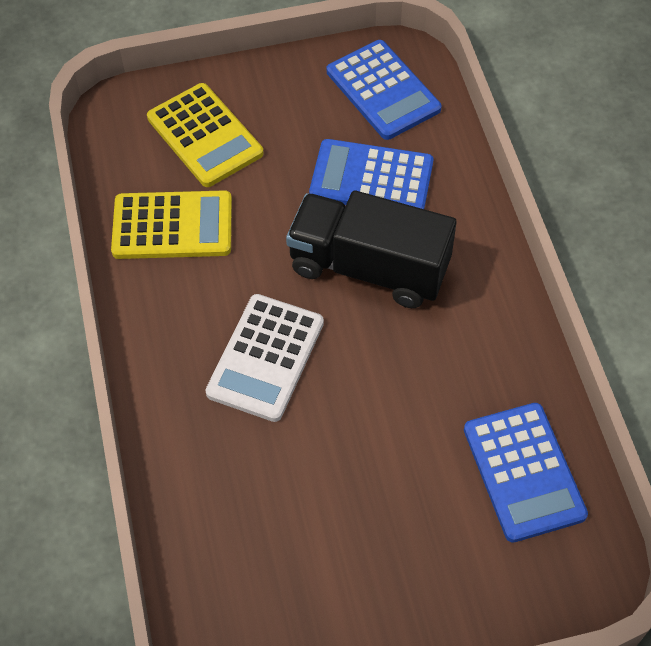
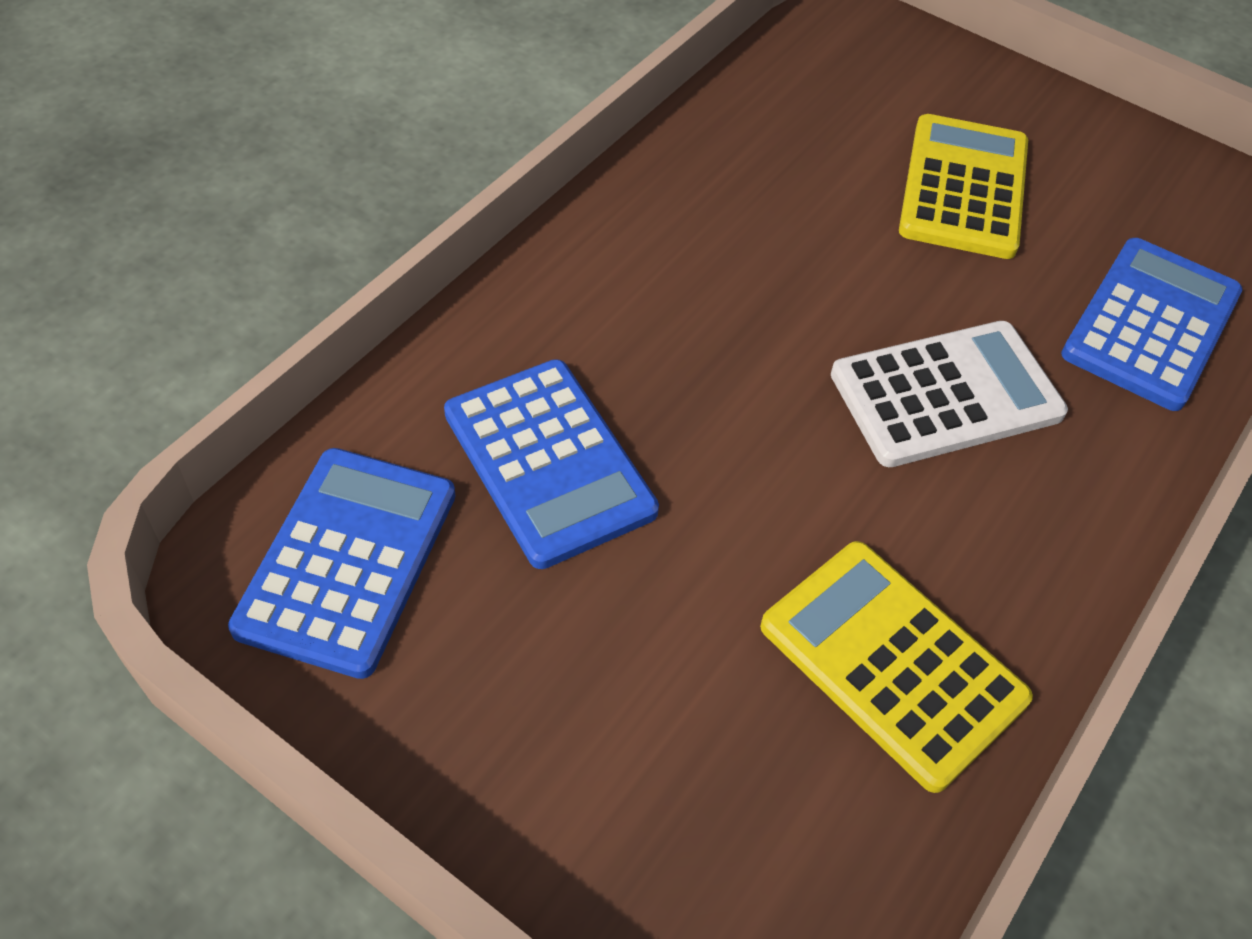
camera: 135 degrees left, 5 degrees down
(205, 136) = (682, 763): yellow calculator -> yellow calculator (963, 187)
(369, 268) = (702, 372): black truck -> none
(524, 472) = (805, 107): blue calculator -> blue calculator (1150, 324)

